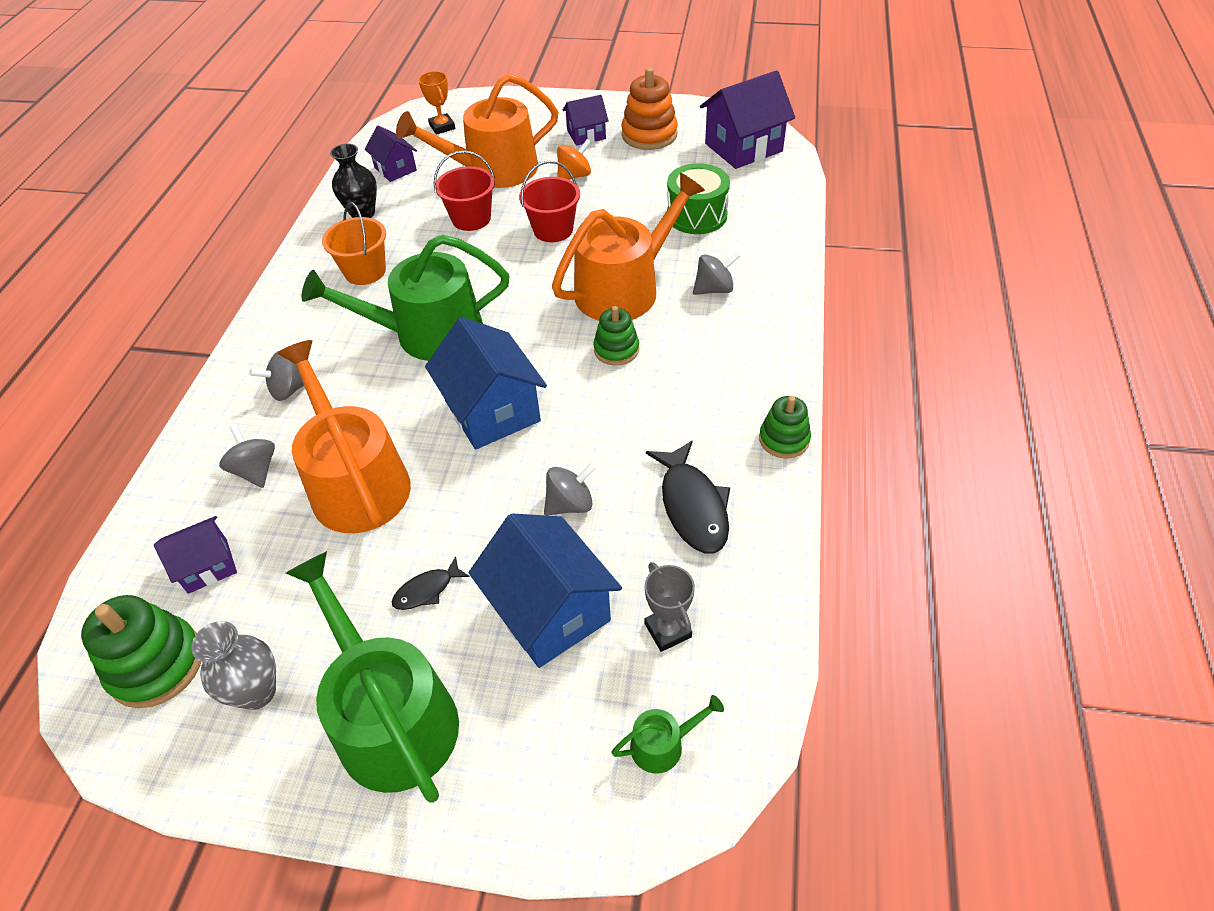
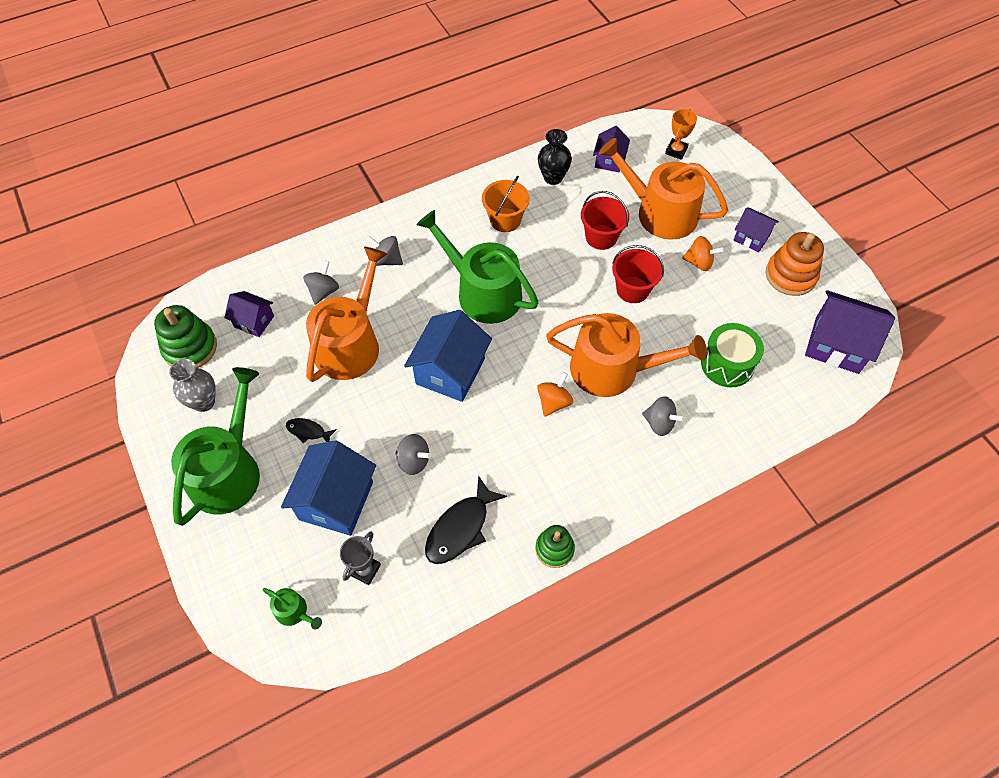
camera: 50 degrees right, 10 degrees up
(616, 349) = (554, 402): green stacking toy -> orange spinning top

